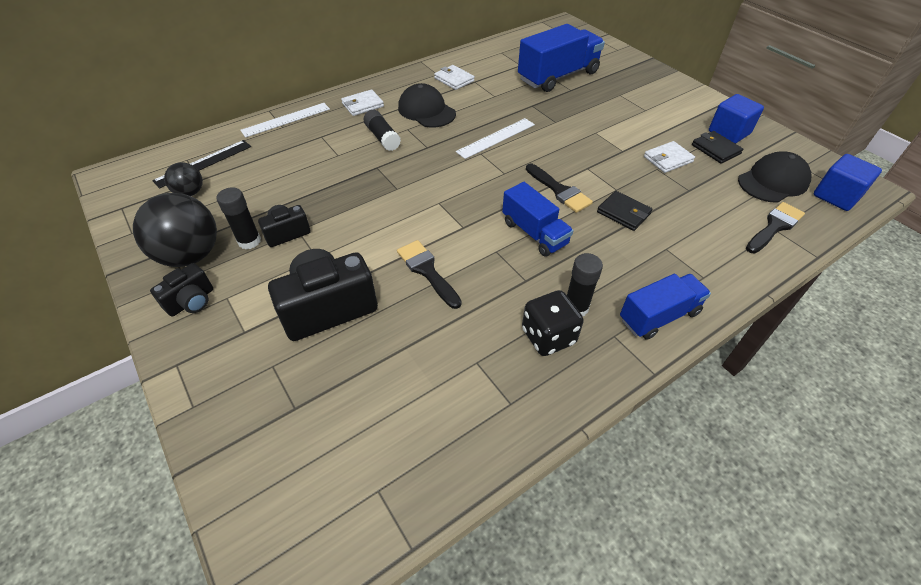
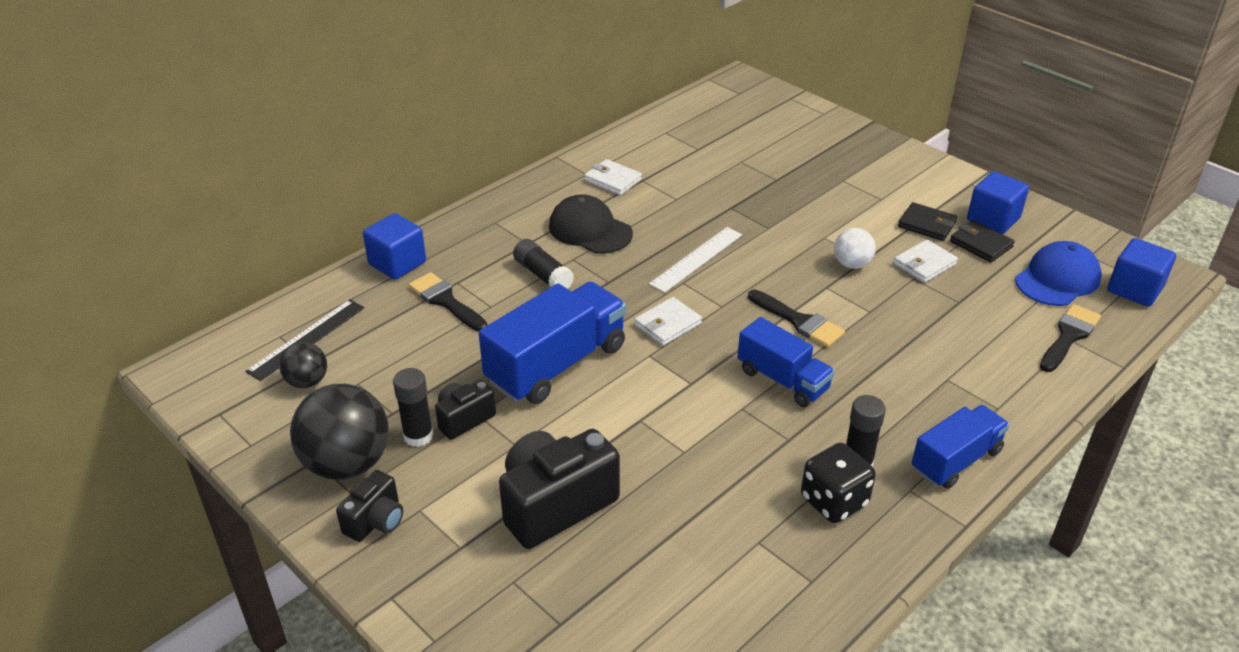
camera: 10 degrees left, 10 degrees down
(286, 119) = (397, 263): white ruler -> blue cube
(363, 105) = (498, 231): white wallet -> white wallet (667, 324)
(427, 271) = (664, 444): black brush -> black brush (446, 301)
(558, 76) = (754, 161): blue truck -> blue truck (556, 364)
(611, 153) = (852, 264): none -> white ball
(623, 213) = (885, 341): black wallet -> black wallet (927, 224)
(773, 181) = (1057, 279): black cap -> blue cap

